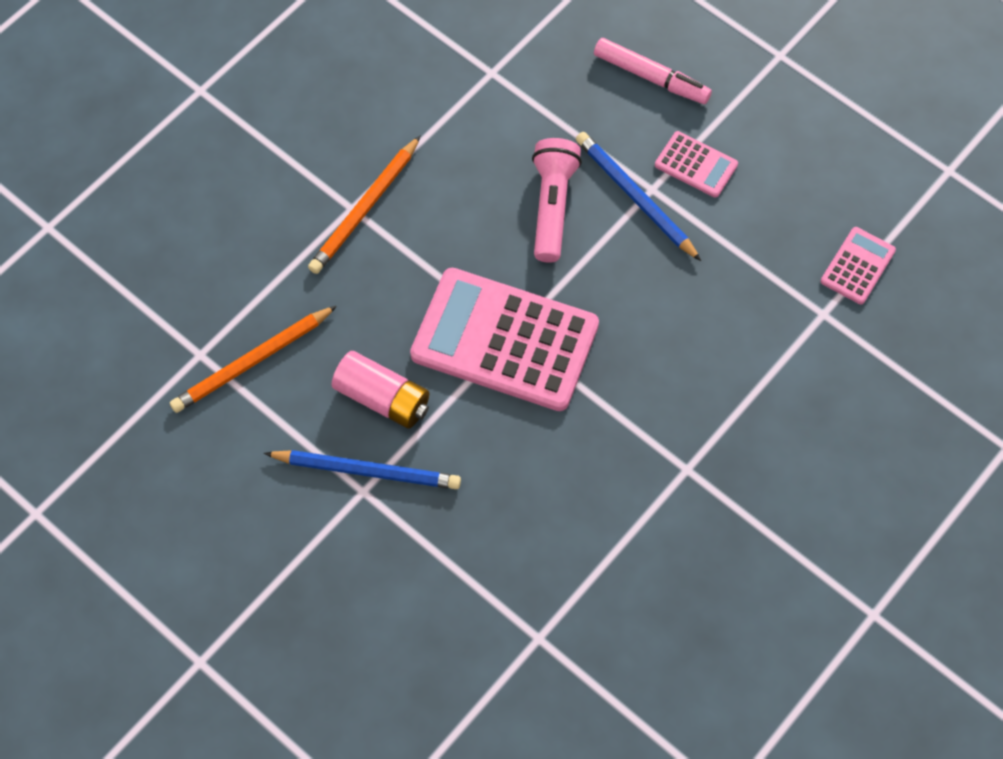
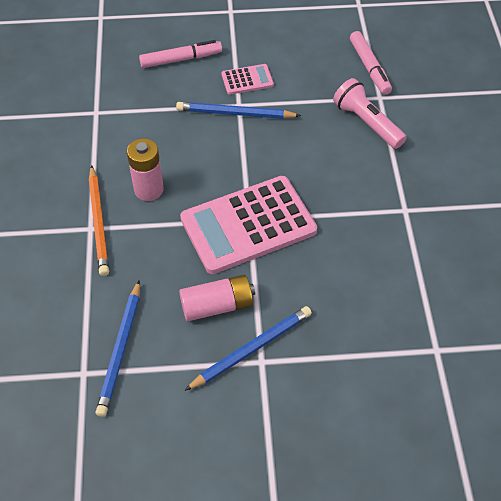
camera: 45 degrees left, 10 degrees down
(252, 361) = (120, 349): orange pencil -> blue pencil
(449, 213) = (149, 190): none -> pink battery
(552, 207) = (199, 147): pink flashlight -> pink flashlight (367, 123)
(857, 266) = (369, 67): pink calculator -> pink marker

